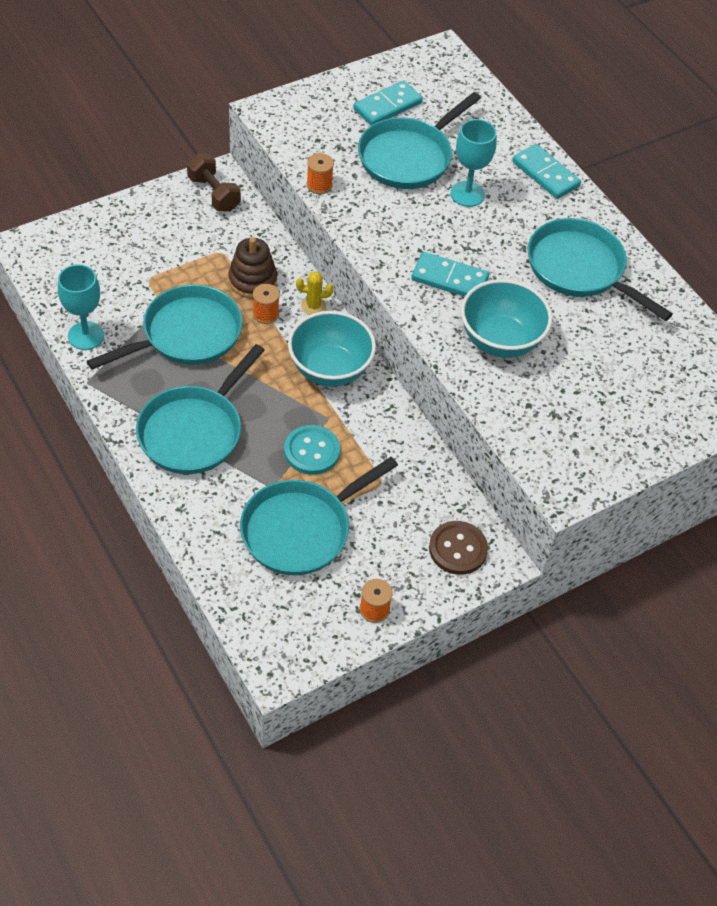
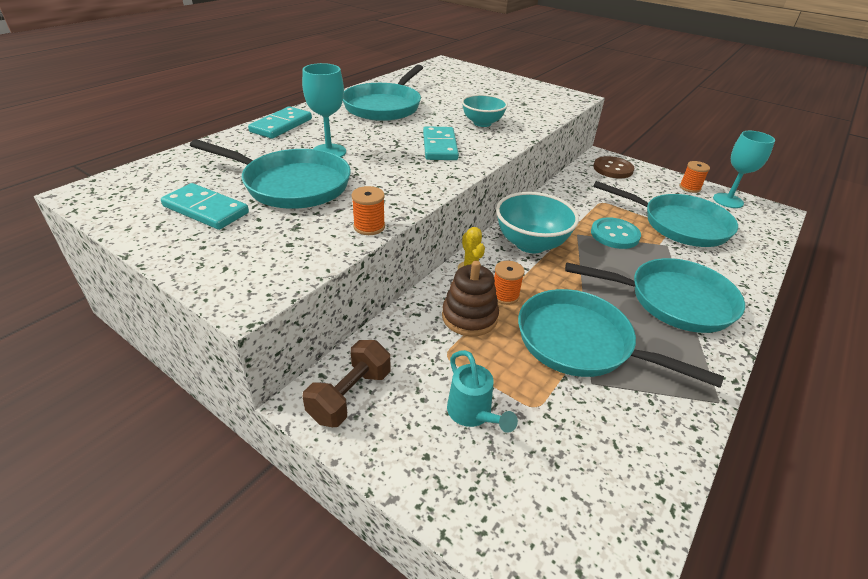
camera: 110 degrees left, 15 degrees down
(86, 336) = (668, 432): turquoise goblet -> turquoise goblet (728, 200)
(163, 245) = (472, 414): none -> turquoise watering can
(500, 340) = (482, 123): turquoise bowl -> turquoise bowl, size x0.64

